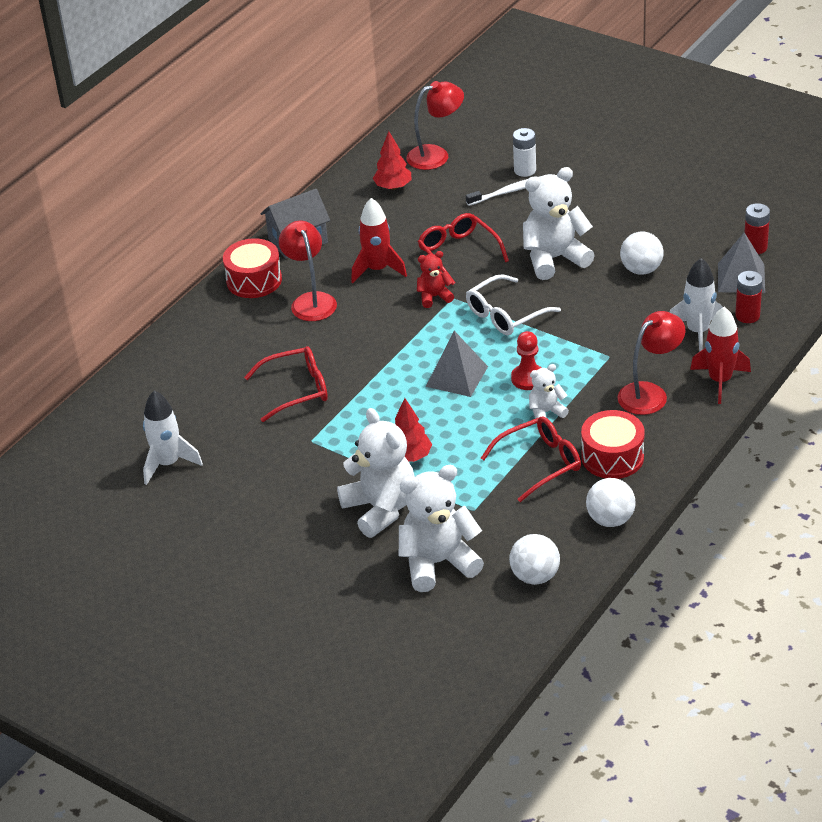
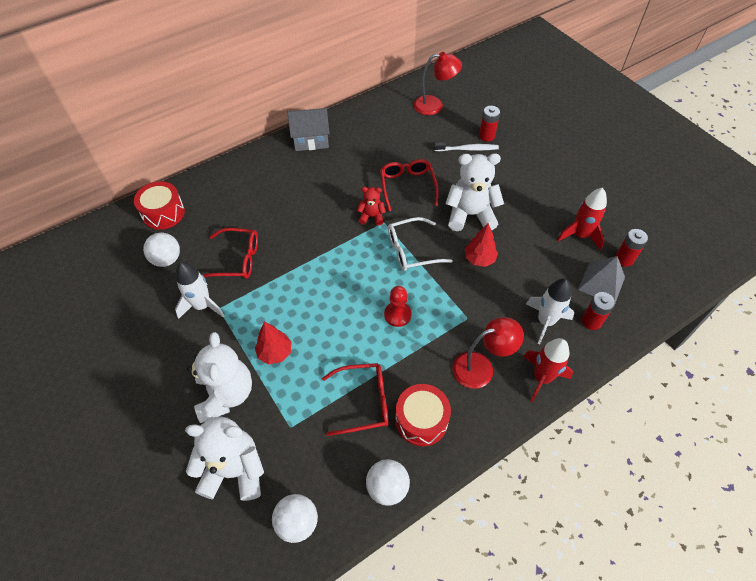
camera: 20 degrees right, 15 degrees up
(168, 464) = (118, 289): white rocket -> white rocket (202, 306)
(254, 280) = (266, 160): red drum -> red drum (163, 213)
(311, 301) = (290, 189): red lamp -> none
(377, 270) = (347, 180): red rocket -> red rocket (580, 235)
(393, 187) = (394, 120): red tree -> red tree (479, 259)
(457, 376) = (349, 292): grey pyramid -> none
(525, 170) = (486, 136): white battery -> red battery
(546, 412) = (394, 352): white teddy bear -> none
(641, 270) = (528, 247): white ball -> white ball (167, 259)

